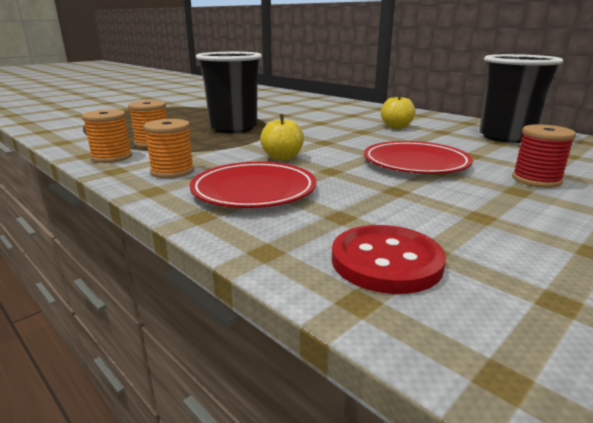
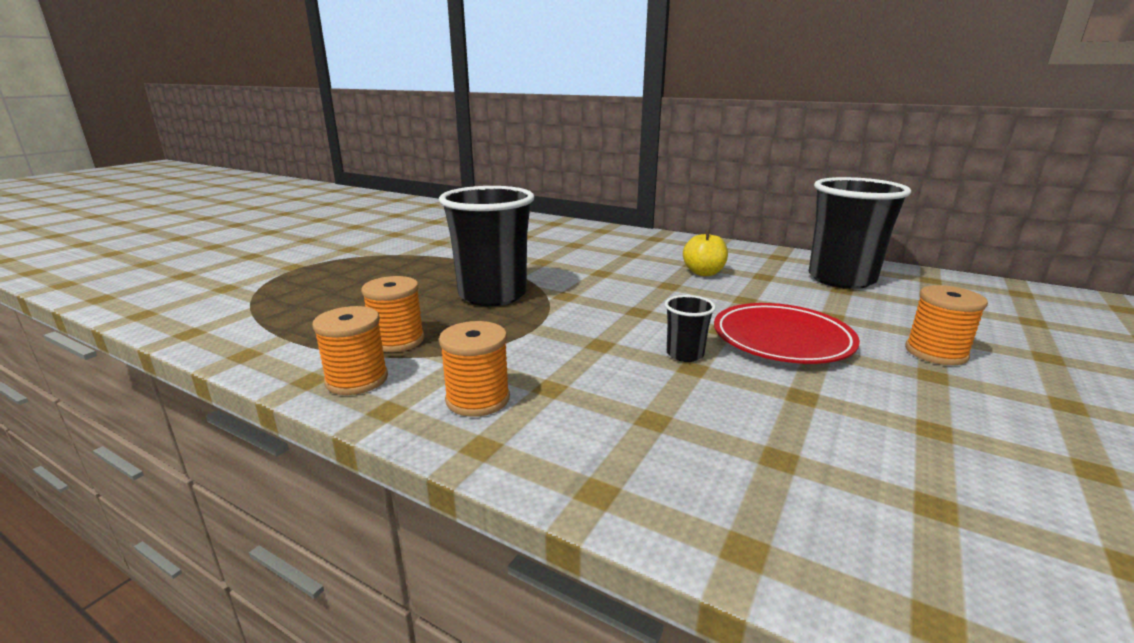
camera: 15 degrees left, 0 degrees up
(254, 190) = (627, 423): red plate -> none
(282, 158) = (610, 350): yellow apple -> none
(332, 164) = (685, 354): none -> black cup
(386, 261) = (904, 536): red button -> none
(536, 180) = (936, 352): red spool -> orange spool

